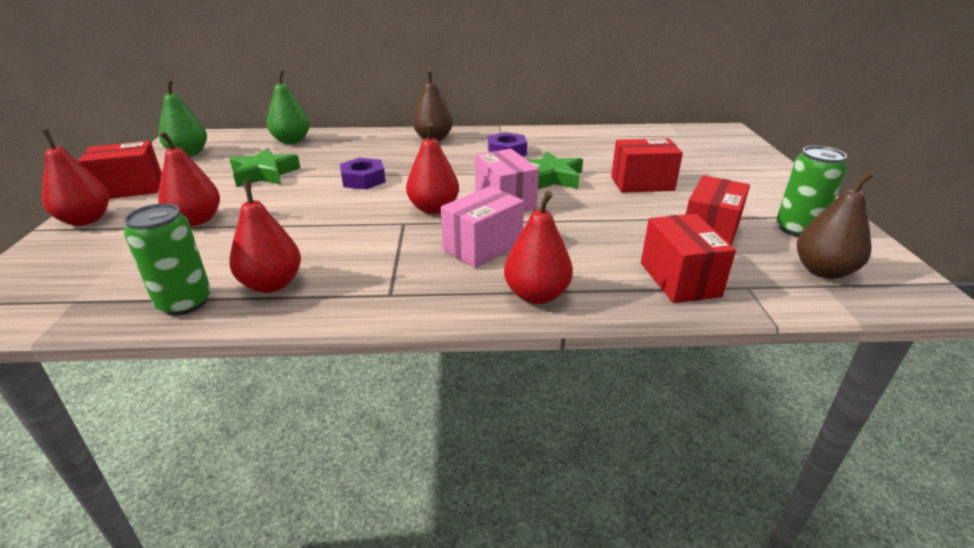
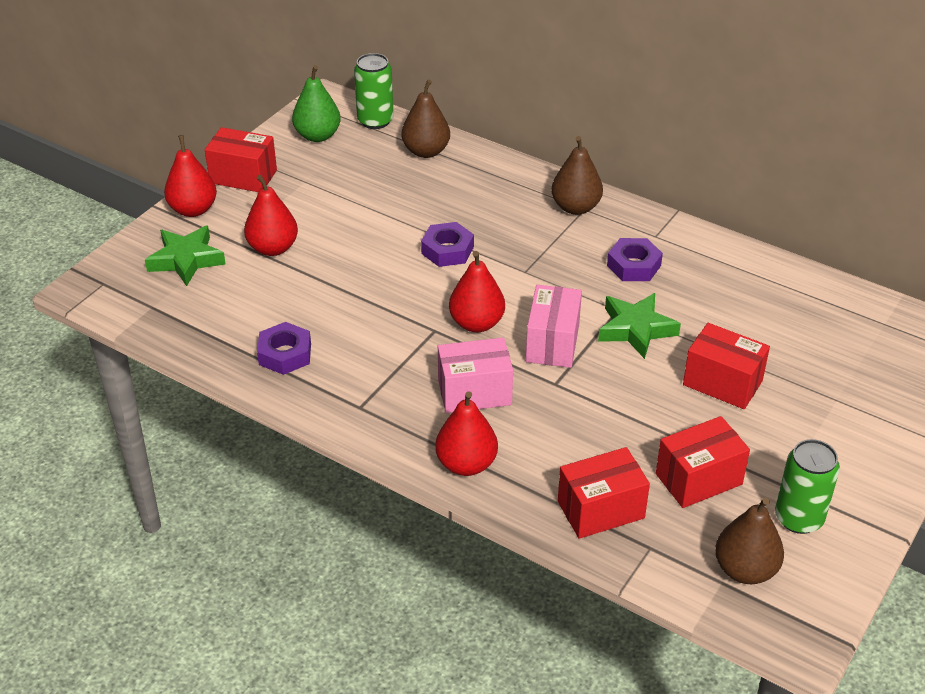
camera: 35 degrees right, 10 degrees up
(185, 302) = (218, 344): green can -> green can (375, 121)
(264, 174) = (365, 201): green star -> green star (186, 260)
(272, 284) = (285, 354): red pear -> purple nut
(292, 141) = (426, 151): green pear -> brown pear
(679, 279) = (601, 510): red box -> red box turned 45 degrees clockwise

